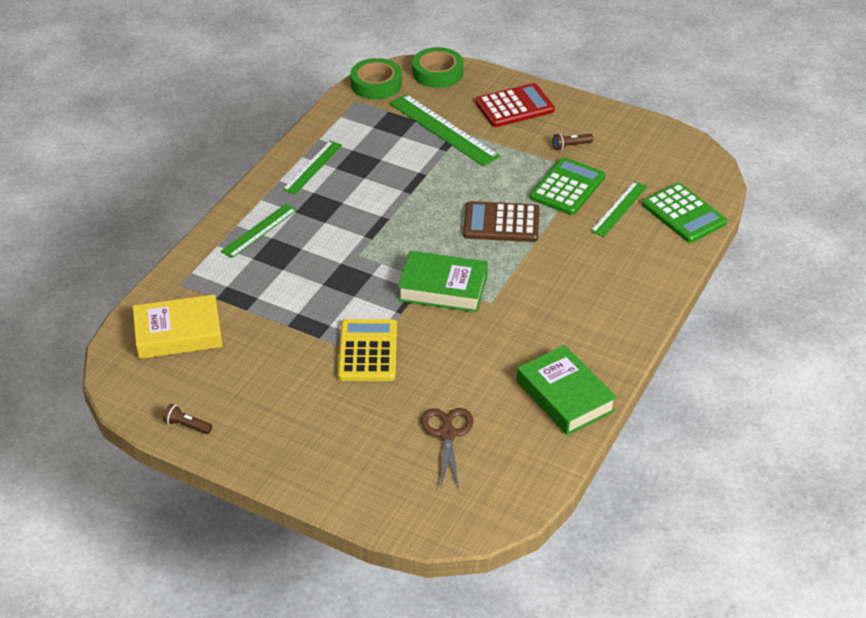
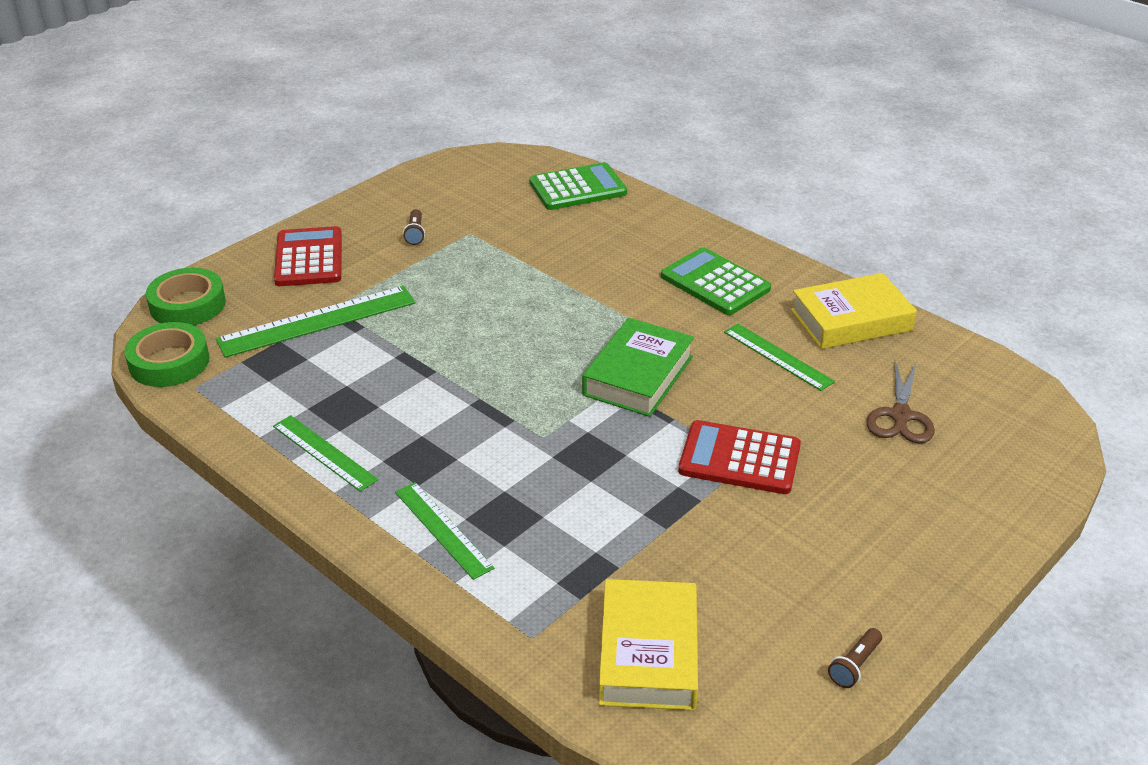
camera: 75 degrees left, 5 degrees down
(367, 351) = (739, 459): yellow calculator -> red calculator
(447, 434) = (900, 416): brown scissors -> brown scissors turned 90 degrees counterclockwise
(501, 223) = (534, 309): brown calculator -> none
(565, 396) = (851, 320): green book -> yellow book
(567, 187) = (492, 250): green calculator -> green calculator (715, 283)
(619, 208) = (548, 225): green ruler -> green ruler (777, 356)

